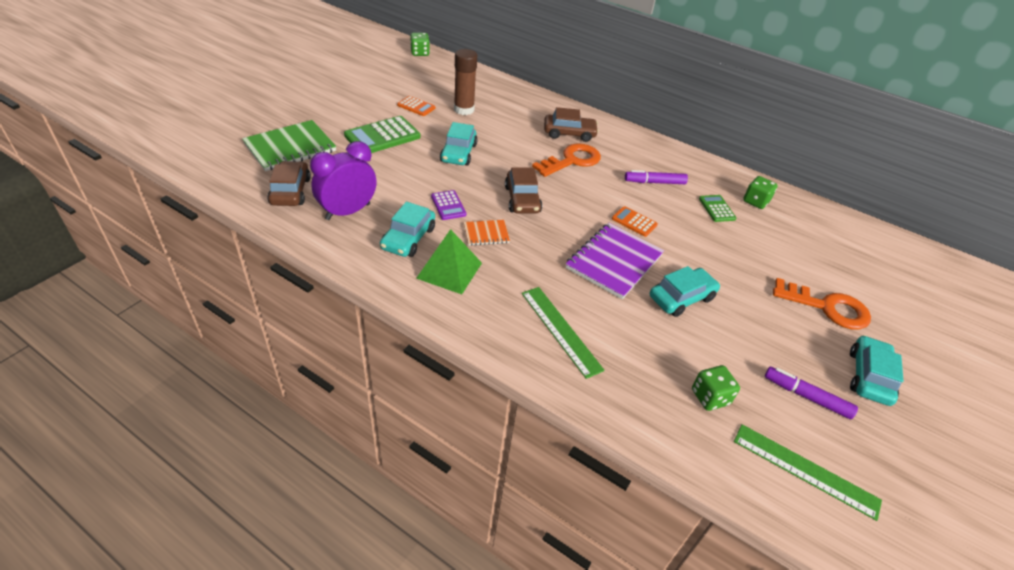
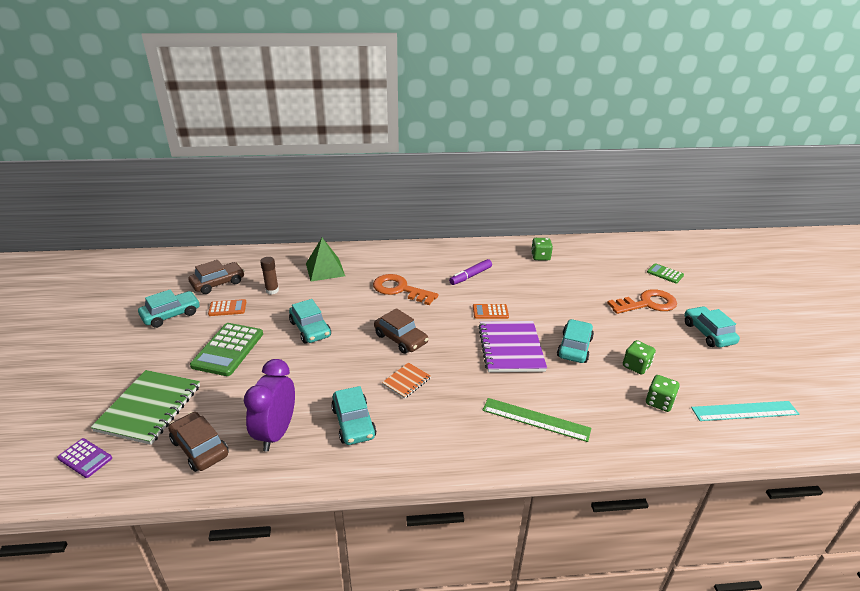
camera: 35 degrees left, 10 degrees down
(373, 92) = (171, 315): none -> turquoise car
(420, 53) = (174, 259): green dice -> green dice (636, 366)
(448, 205) = (352, 376): purple calculator -> purple calculator (85, 458)
(449, 270) = (414, 427): green pyramid -> green pyramid (325, 269)
(464, 109) = (272, 290): brown glue stick -> brown glue stick, size x0.63
(569, 133) = (375, 269): brown car -> brown car (218, 283)
(571, 161) = (400, 289): orange key -> orange key turned 75 degrees counterclockwise
(717, 209) = (525, 274): green calculator -> green calculator (665, 274)
(805, 470) = (744, 411): green ruler -> turquoise ruler
(806, 396) = (697, 366): purple marker -> none

